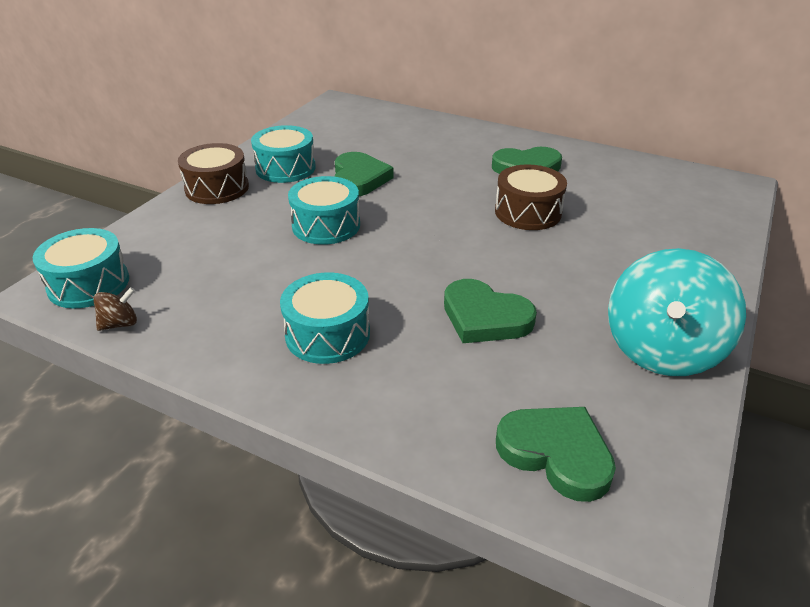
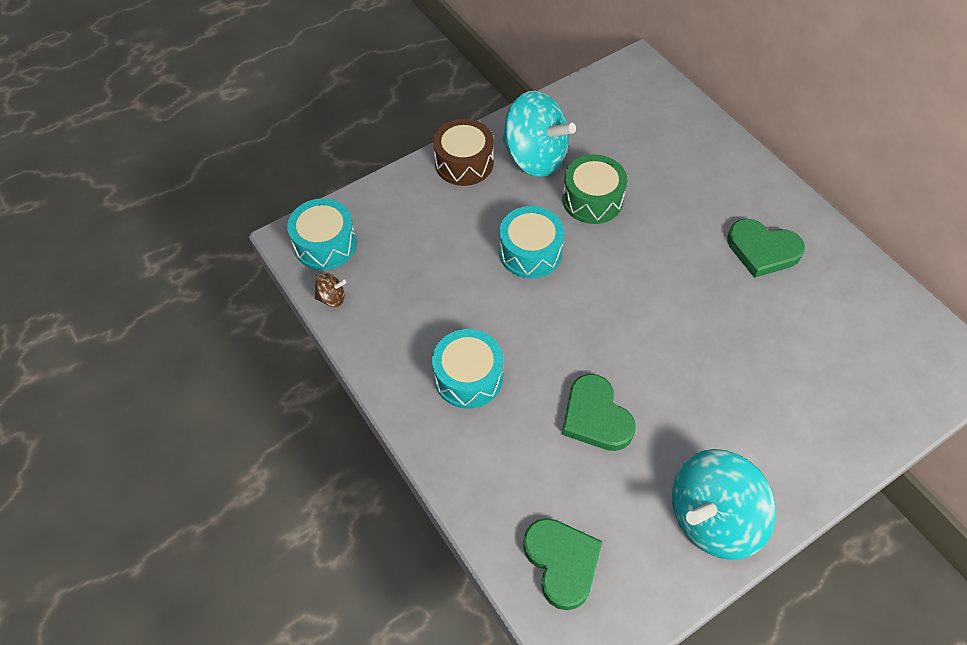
camera: 30 degrees right, 20 degrees up
(285, 168) = (535, 157): turquoise drum -> turquoise spinning top
(359, 179) = (592, 200): green heart -> green drum
(528, 212) = (718, 312): brown drum -> none

